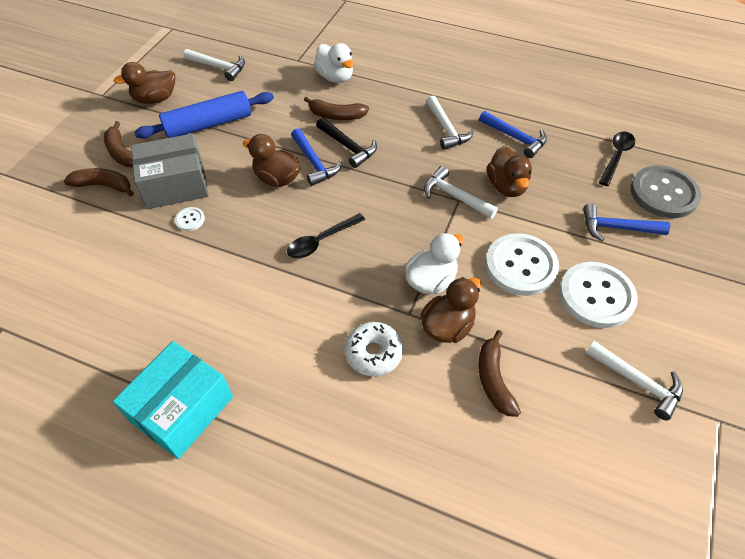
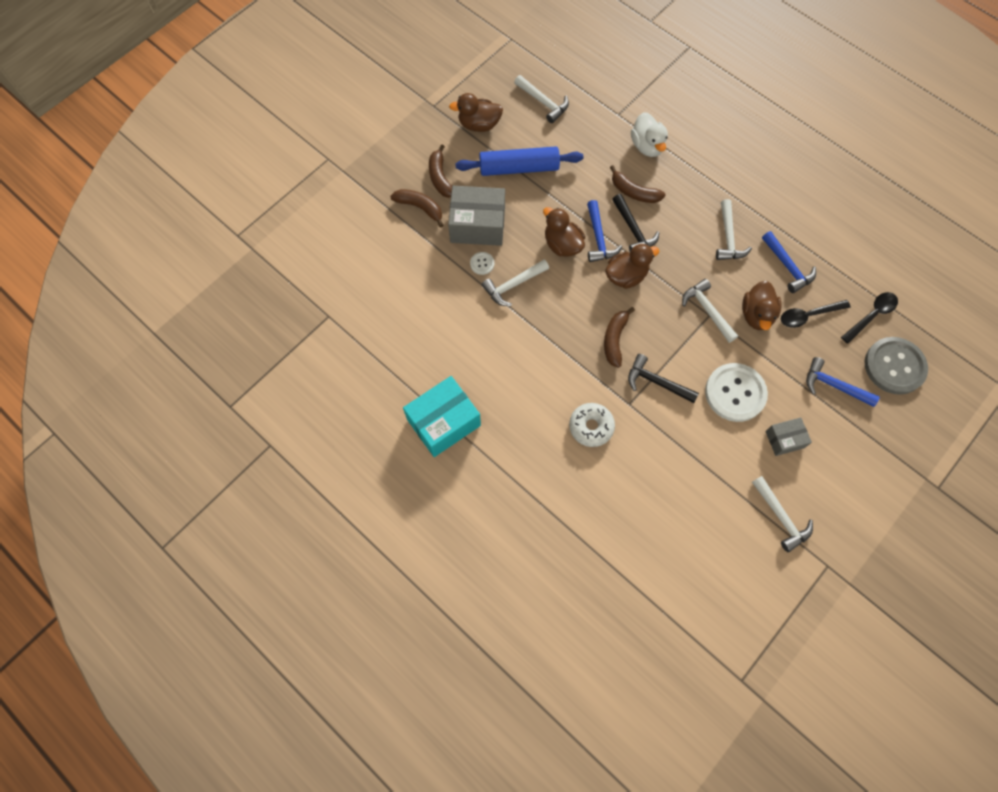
camera: 20 degrees right, 15 degrees up
(232, 231) = (513, 285): none -> white hammer
(321, 241) = (581, 318): black spoon -> black spoon (808, 315)
(431, 280) = (657, 382): white duck -> black hammer
(447, 326) = (654, 424): brown duck -> brown duck (626, 276)
(493, 379) = (672, 477): brown banana -> brown banana (614, 339)
(596, 296) = (784, 439): white button -> grey box

